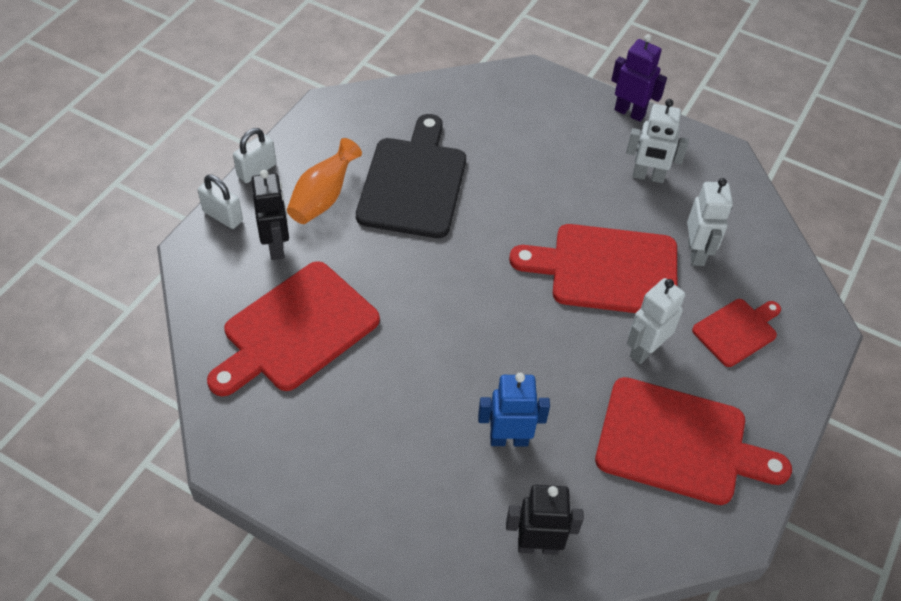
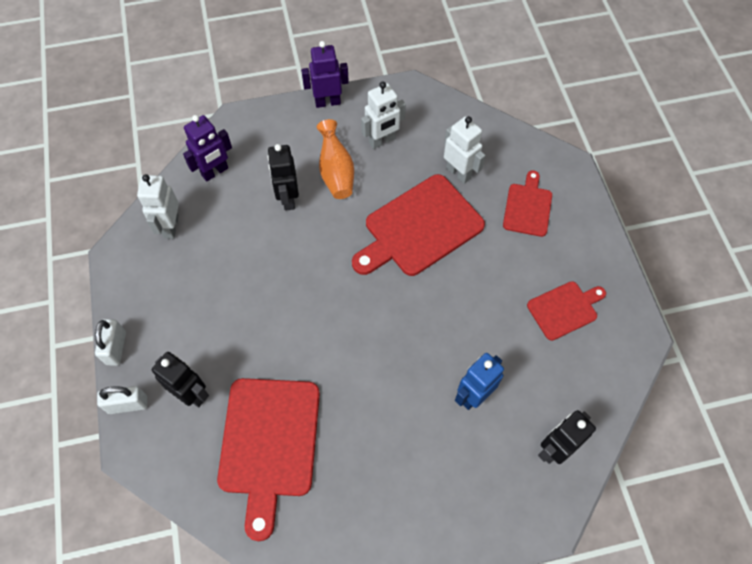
camera: 40 degrees left, 10 degrees up
(323, 198) = (187, 329): orange vase -> orange vase (336, 172)
(413, 183) = (238, 266): black cutting board -> none
(470, 100) = (215, 172): none -> purple robot
(510, 162) = (288, 199): none -> black robot
(645, 350) = (491, 264): white robot -> white robot (171, 227)
(679, 442) = (564, 309): red cutting board -> red cutting board, size x0.55

